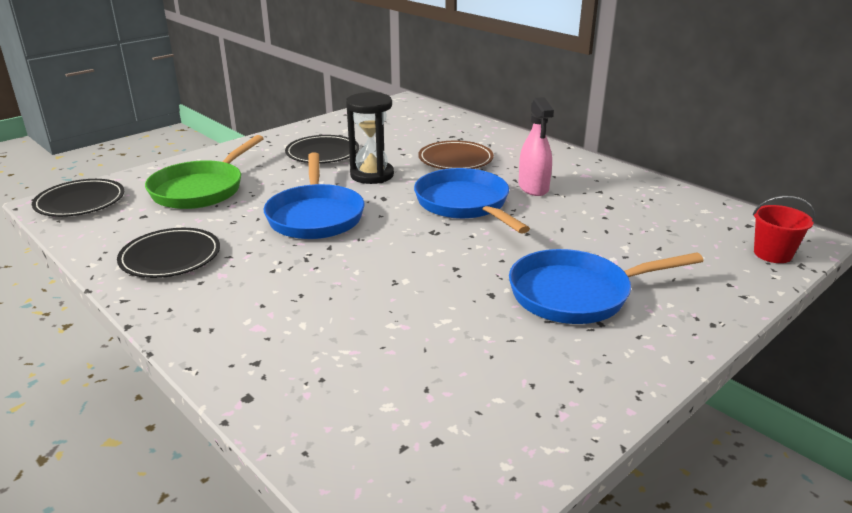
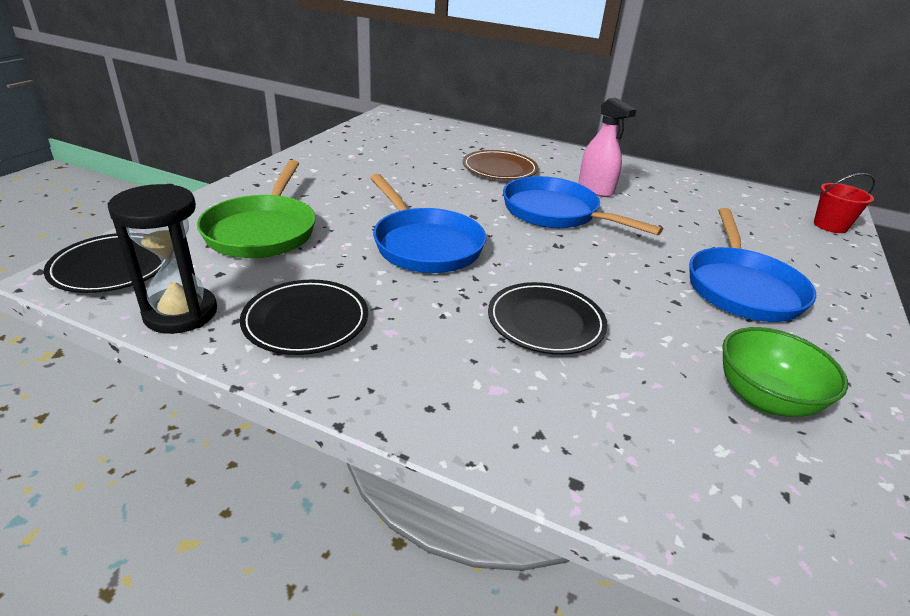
camera: 25 degrees left, 5 degrees up
(322, 153) = (362, 175): black plate -> black plate (545, 322)
(372, 175) = (437, 193): black hourglass -> black hourglass (181, 313)
(476, 381) = (764, 398): none -> green bowl
(576, 294) = (741, 287): blue pan -> blue pan turned 45 degrees counterclockwise

